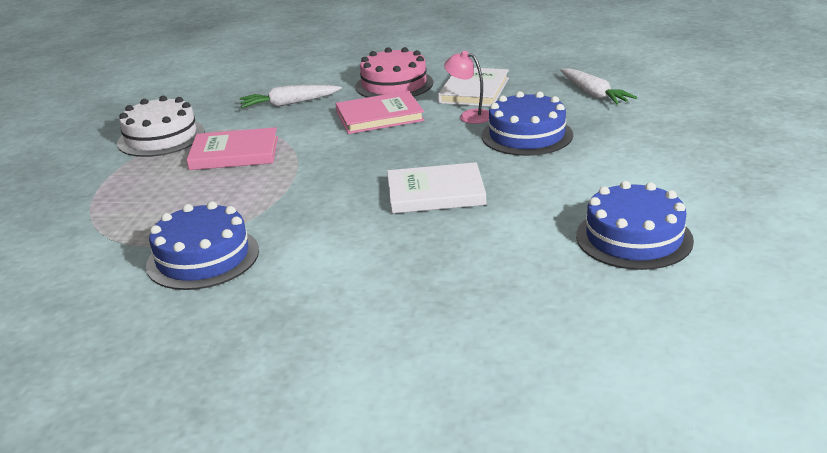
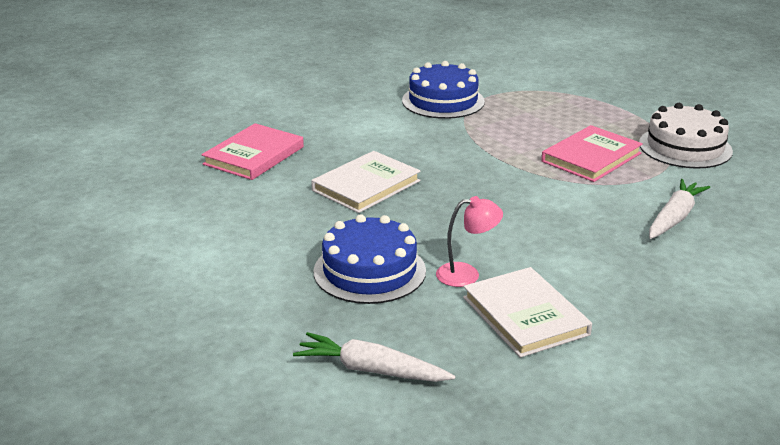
camera: 135 degrees right, 0 degrees up
(379, 116) = (554, 237): pink book -> pink book (254, 156)
(394, 84) = (633, 288): pink cake -> none
(634, 238) = (167, 206): blue cake -> none

